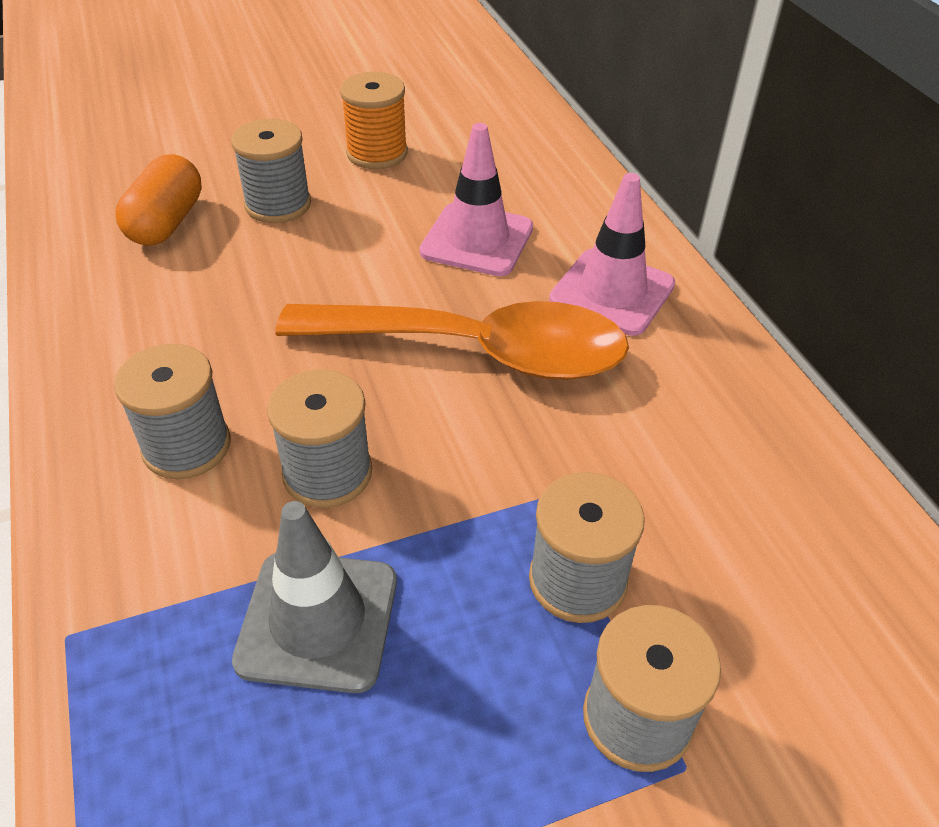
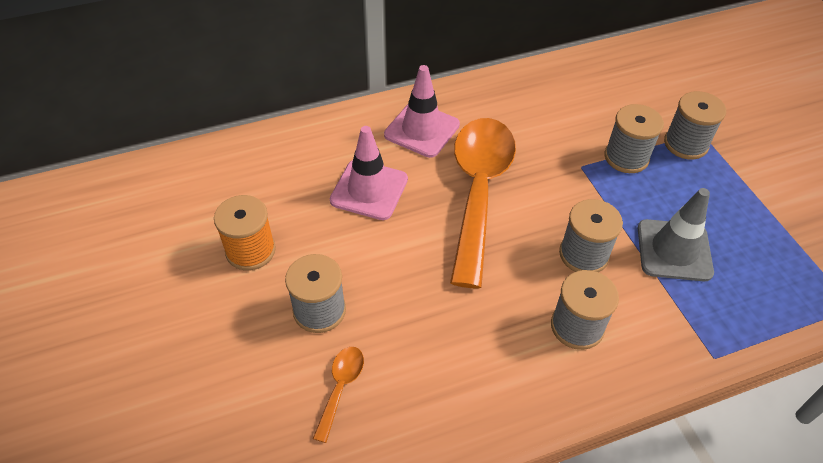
camera: 90 degrees left, 5 degrees up
(166, 223) = (340, 388): orange capsule -> orange spoon

